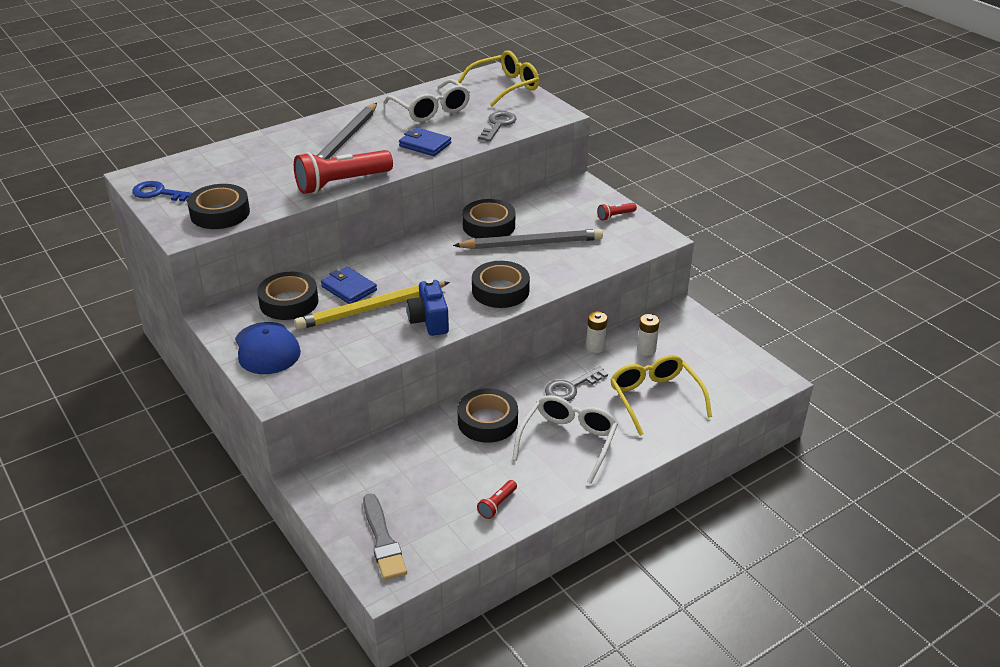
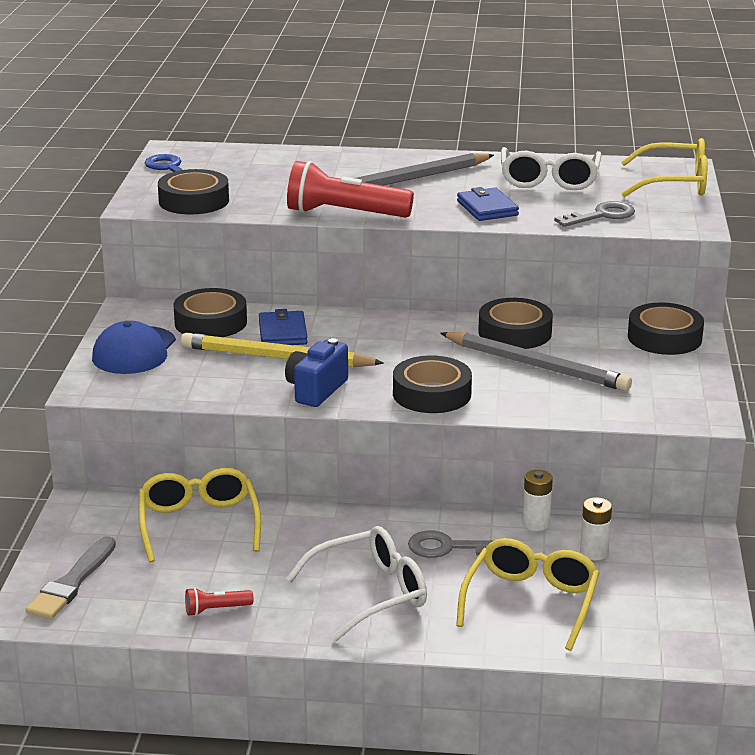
camera: 40 degrees right, 10 degrees down
(408, 452) = (199, 525): none -> yellow glasses
(487, 421) = (314, 536): black tape -> black tape (664, 338)
(615, 216) = (683, 377): red flashlight -> none

